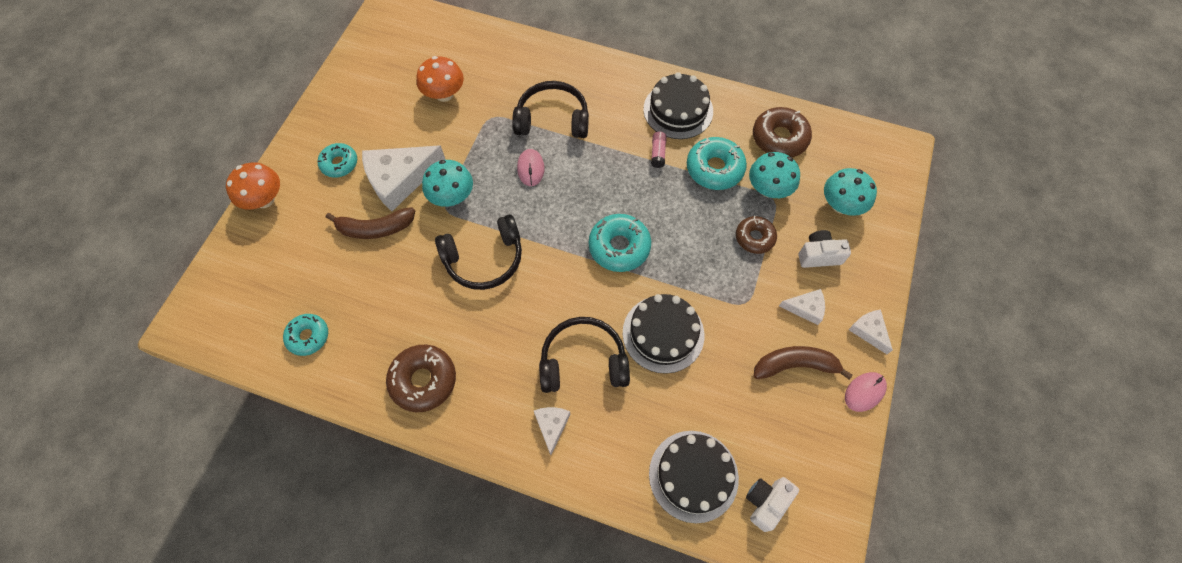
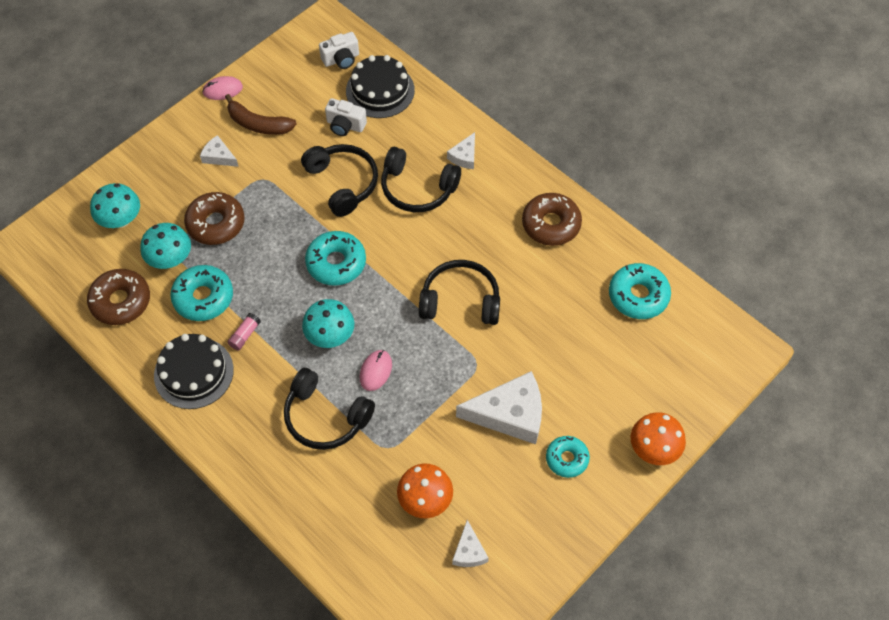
camera: 155 degrees left, 5 degrees down
(308, 336) = (638, 296): turquoise donut -> turquoise donut, size x1.52
(375, 228) = (550, 371): brown banana -> none
(452, 196) = (465, 373): turquoise mushroom -> turquoise mushroom (330, 335)
(663, 333) = (343, 183): black cake -> black headphones
(754, 238) = (216, 223): brown donut -> brown donut, size x1.52
(819, 255) = (175, 189): white camera -> white camera (345, 125)
(869, 331) = (185, 123): white cheese -> white cheese (469, 551)

